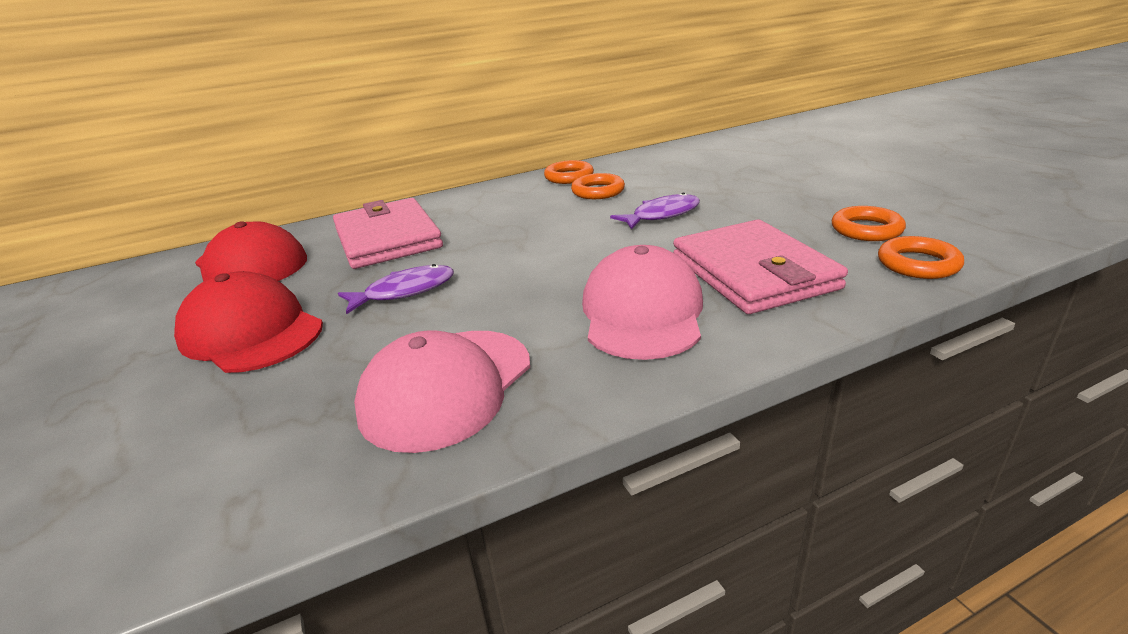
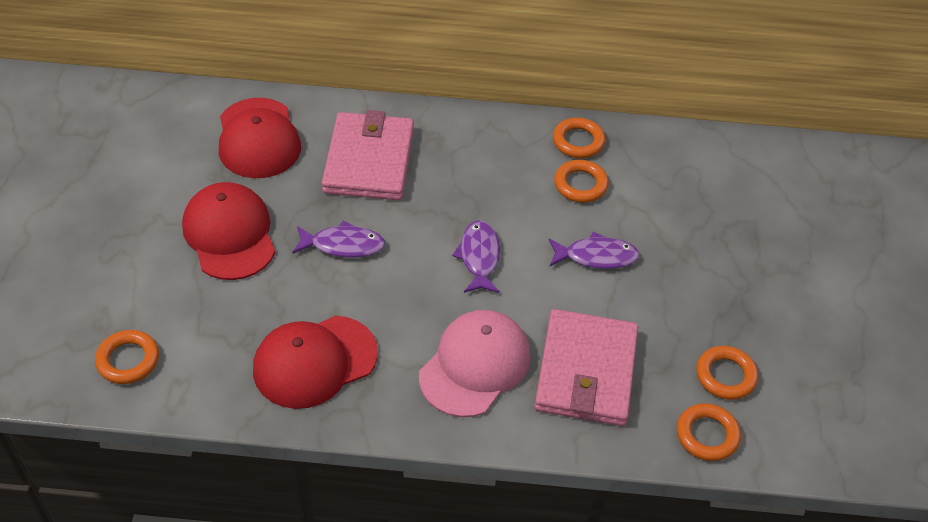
camera: 25 degrees right, 20 degrees up
(128, 514) = (128, 360): none -> orange ring
(446, 387) = (315, 362): pink cap -> red cap
(558, 250) = (479, 257): none -> purple fish

